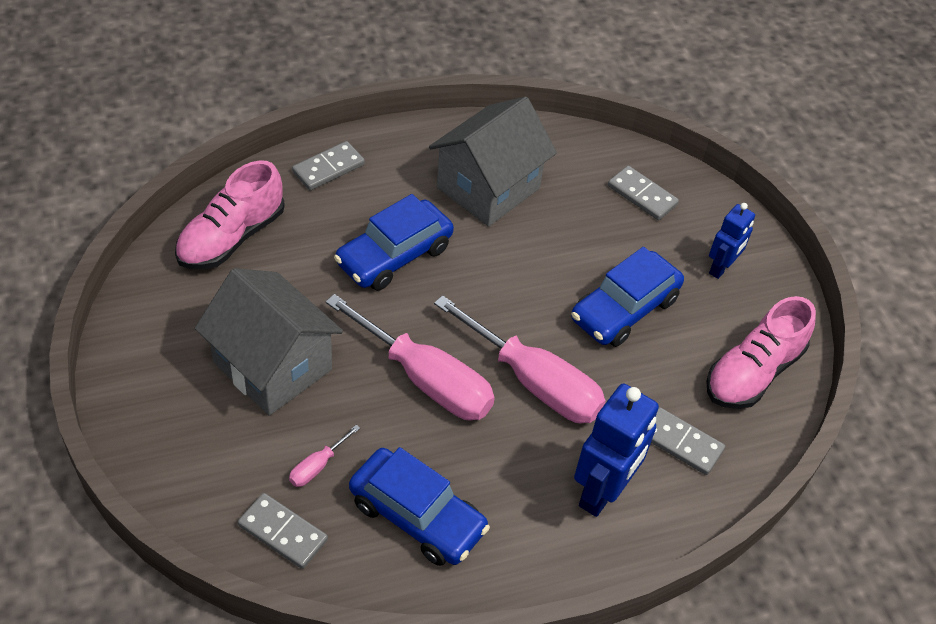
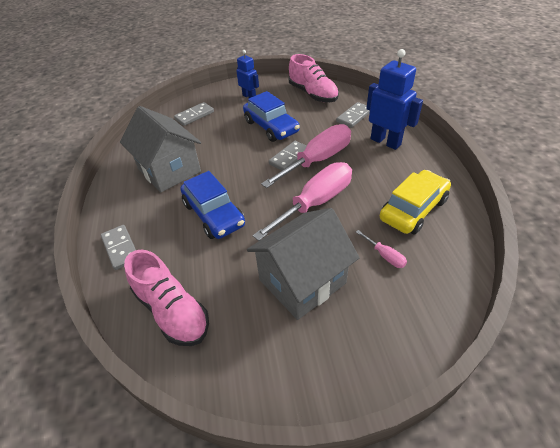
camera: 75 degrees left, 5 degrees down
(282, 533) = (439, 274): grey domino -> grey domino (289, 157)
(417, 516) = (413, 209): blue car -> yellow car

